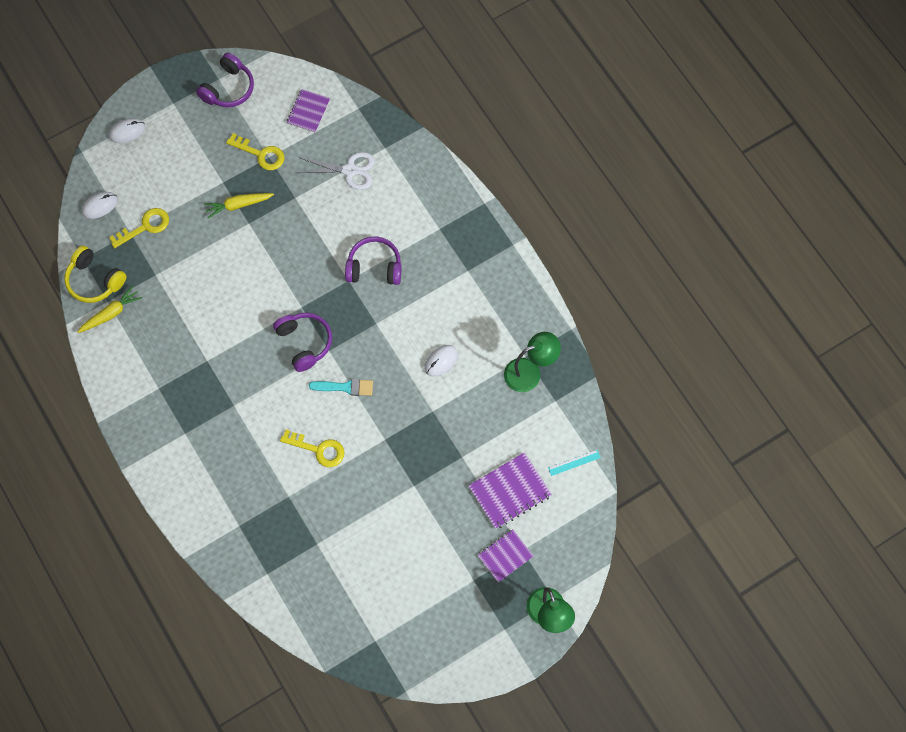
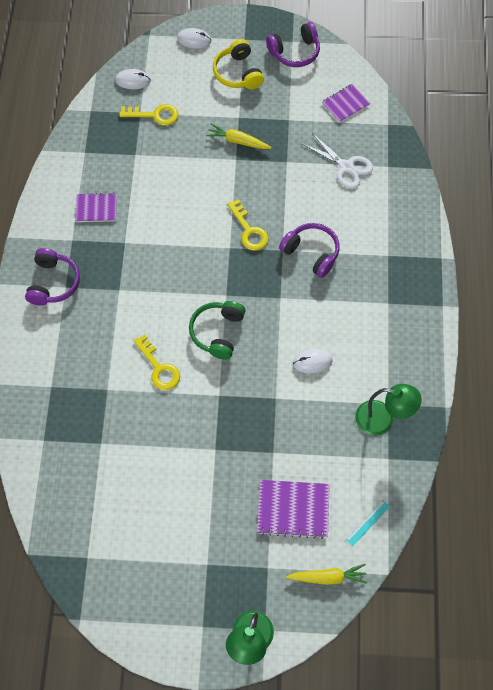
camera: 35 degrees right, 5 degrees down
(94, 280) = (87, 131): yellow headphones -> yellow headphones (238, 73)
(111, 313) = (80, 162): yellow carrot -> yellow carrot (327, 577)
(261, 154) = (284, 114): yellow key -> yellow key (249, 230)
(304, 342) = (211, 277): purple headphones -> purple headphones (53, 283)
(345, 387) = (217, 332): turquoise brush -> green headphones
(505, 556) = (249, 562): purple notebook -> purple notebook (96, 208)
(574, 462) = (367, 523): turquoise ruler -> turquoise ruler turned 60 degrees counterclockwise

